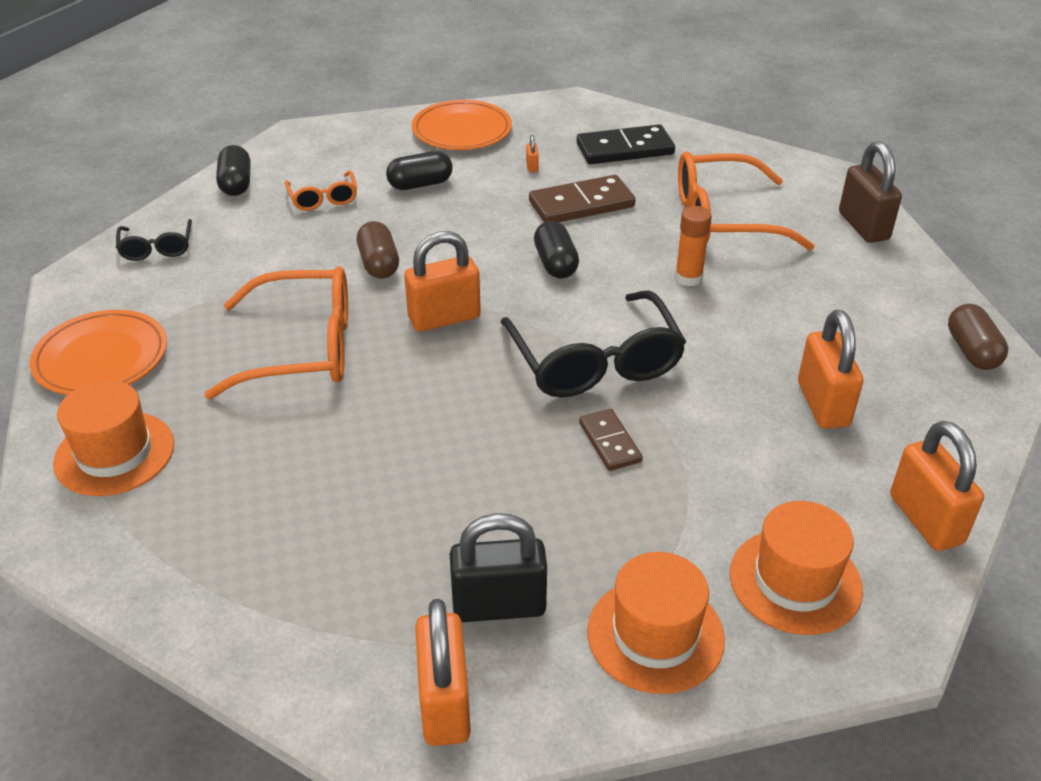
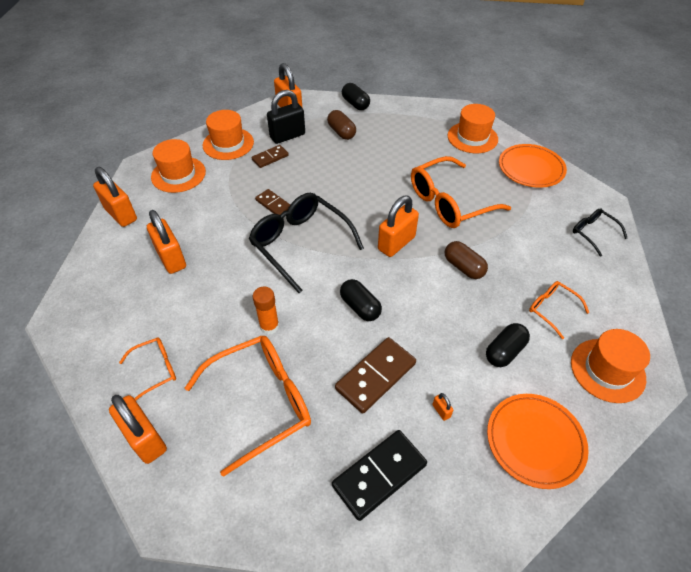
camera: 155 degrees right, 10 degrees up
(236, 184) = (620, 301): black capsule -> black capsule (355, 104)
(332, 147) = (607, 370): none -> orange hat
(570, 554) = (270, 158): none -> brown domino
(851, 277) = (156, 369): none -> orange glasses
(863, 226) = (145, 439): brown padlock -> orange padlock
(972, 351) = (77, 327): brown capsule -> brown capsule (341, 132)

